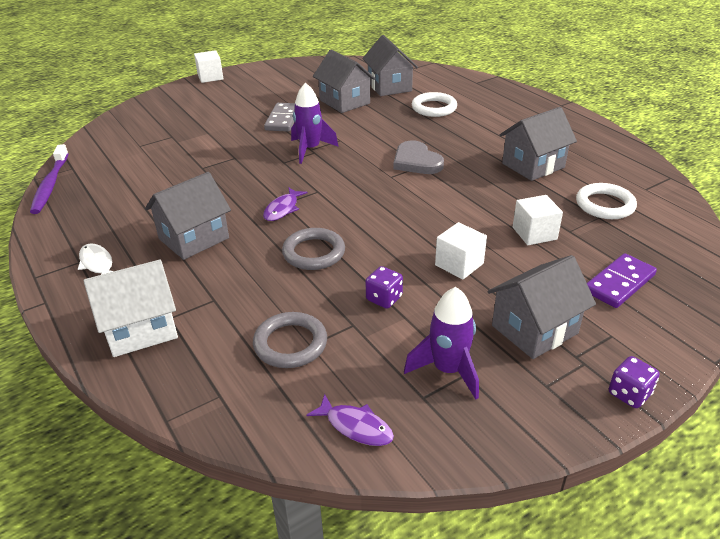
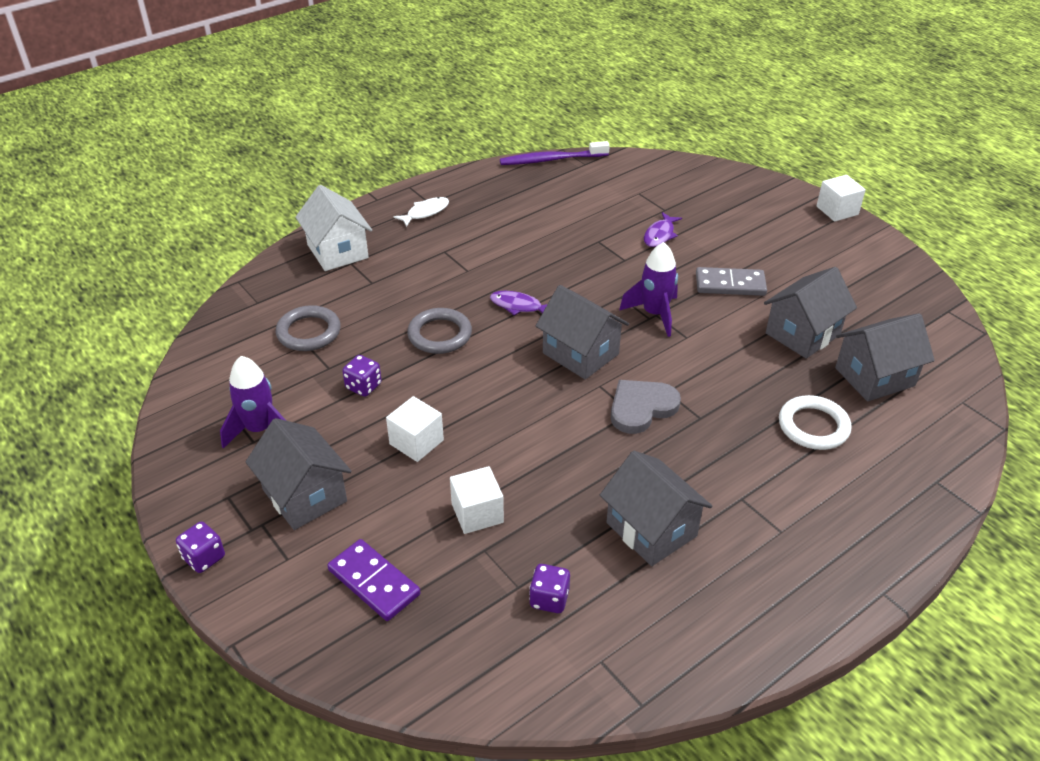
camera: 85 degrees right, 5 degrees up
(194, 238) = (464, 257): grey house -> grey house (580, 354)
(355, 426) = (209, 375): purple fish -> purple fish (660, 235)
(605, 205) = (549, 599): white ring -> purple dice

